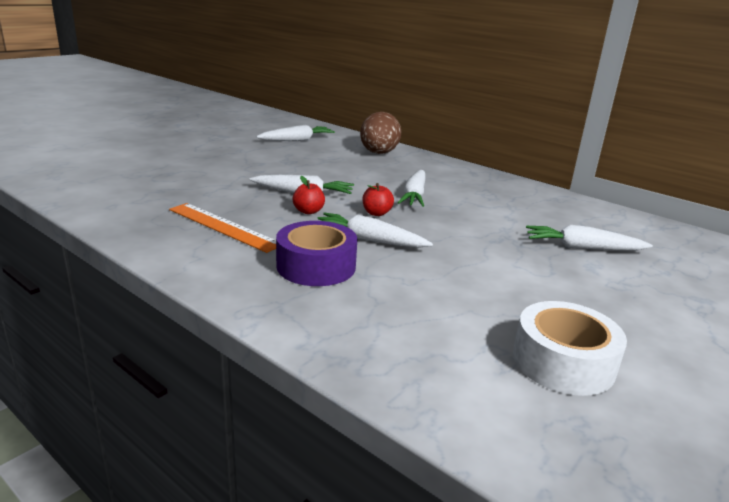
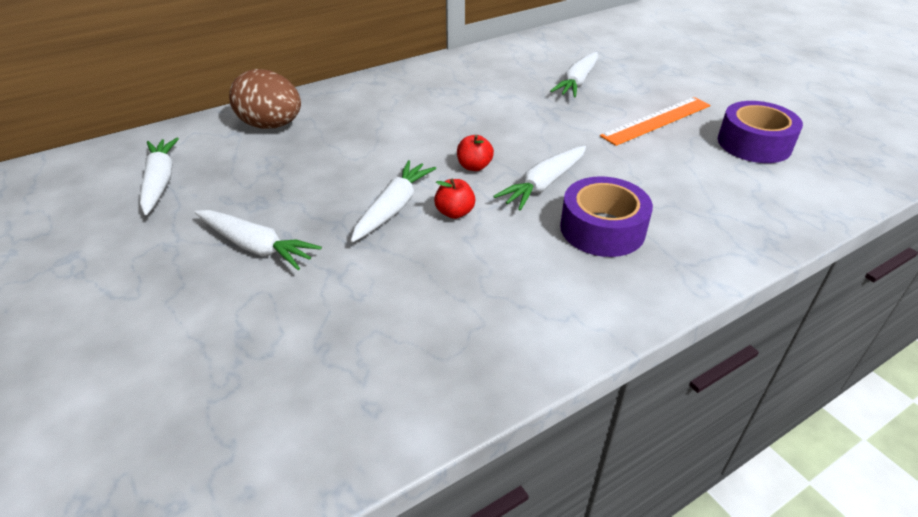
camera: 70 degrees left, 15 degrees up
(223, 227) = (485, 287): orange ruler -> orange ruler (657, 120)
(414, 195) = (431, 133): white carrot -> white carrot (256, 246)
(563, 362) = (754, 144): white tape -> purple tape

